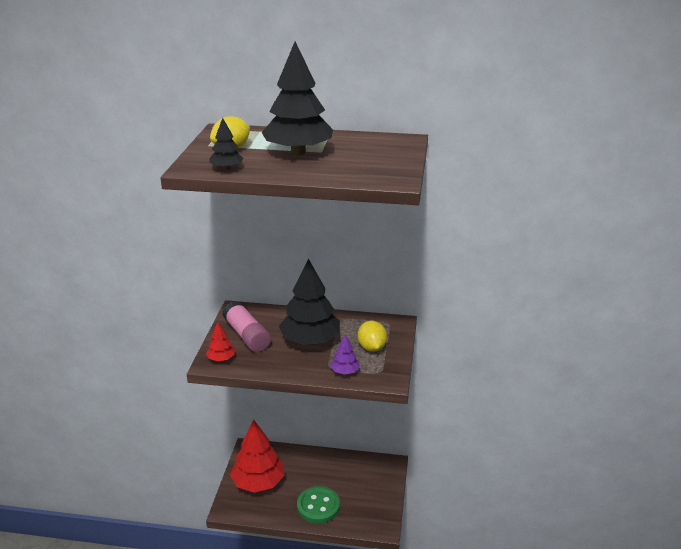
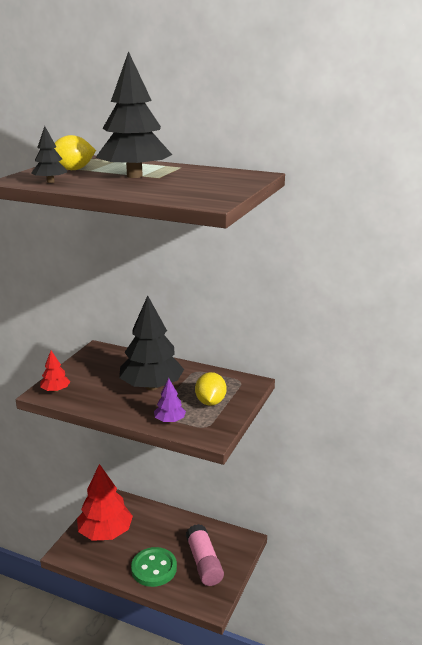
camera: 15 degrees right, 5 degrees down
(247, 335) = (93, 373): pink glue stick -> pink glue stick (204, 563)

